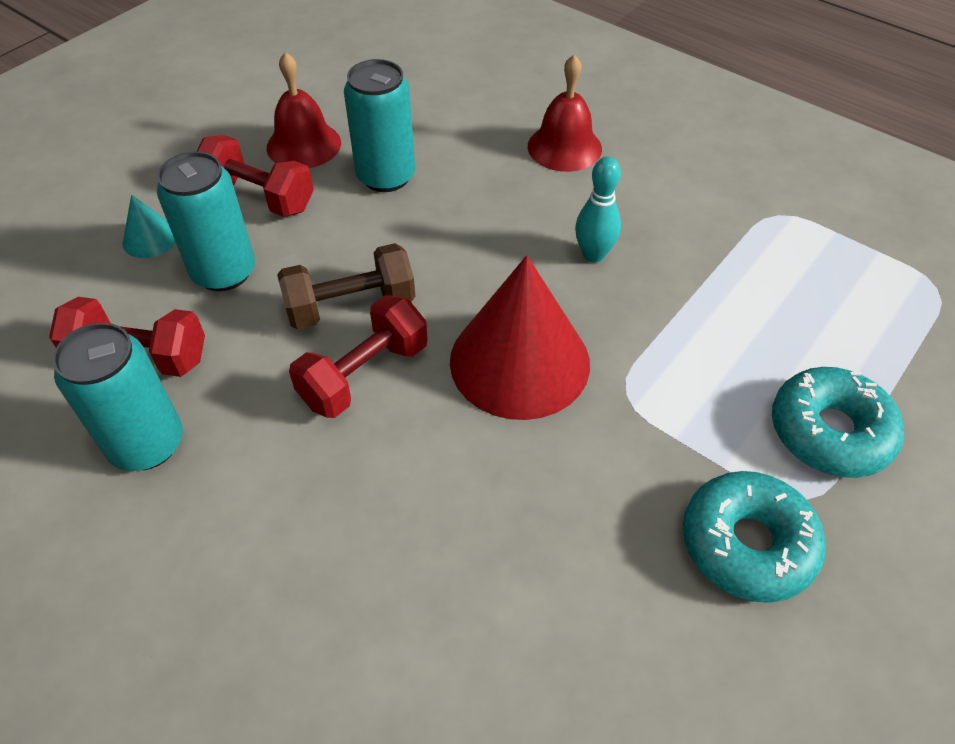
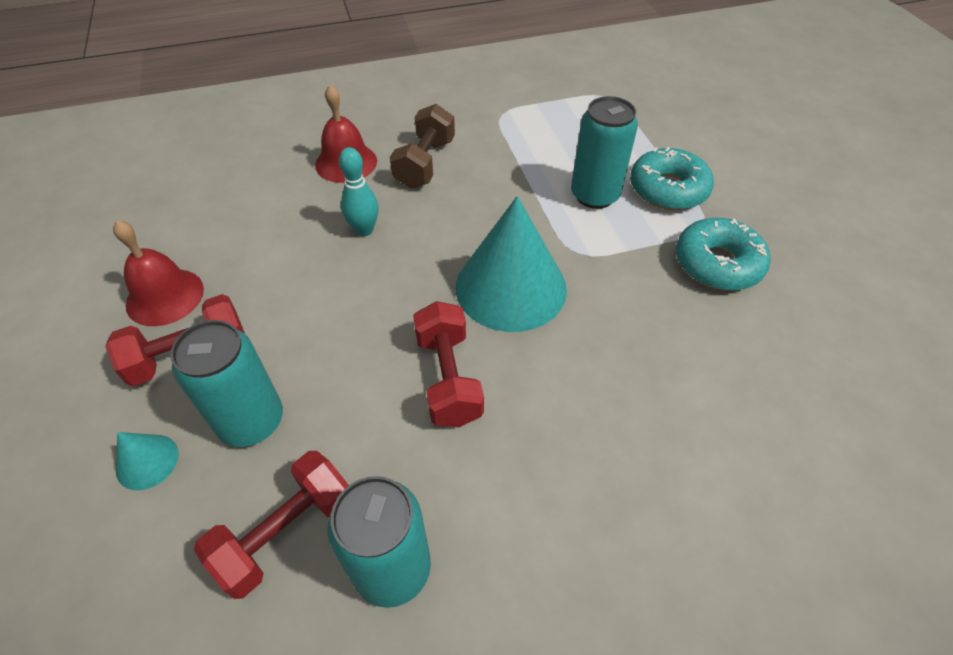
camera: 55 degrees left, 0 degrees up
(350, 306) = (374, 353): brown dumbbell -> brown dumbbell (425, 163)
(386, 176) = (263, 265): turquoise can -> turquoise can (594, 195)
(519, 361) = (510, 287): red cone -> turquoise cone
(593, 255) = (455, 203): turquoise bowling pin -> turquoise bowling pin (364, 230)

